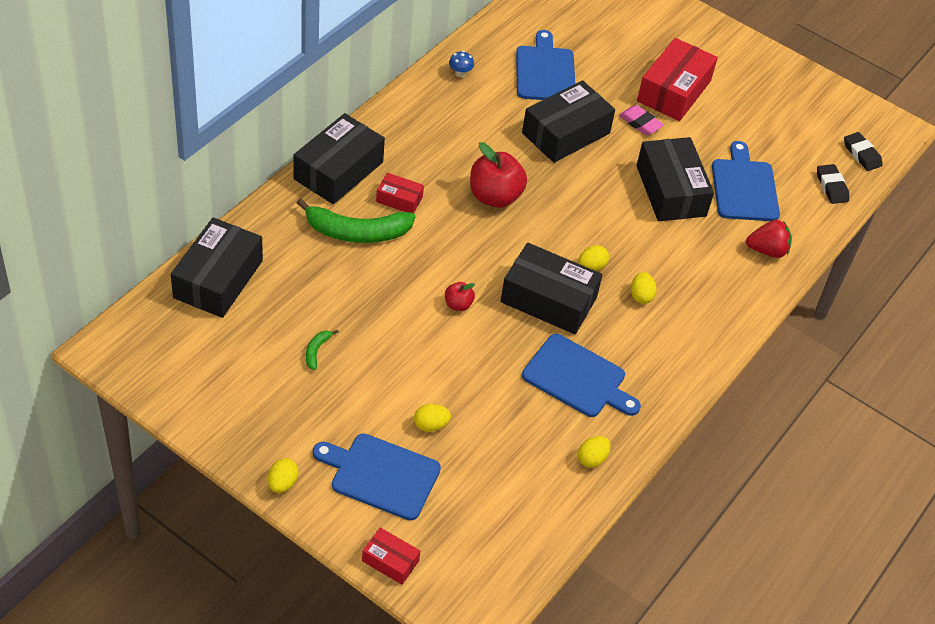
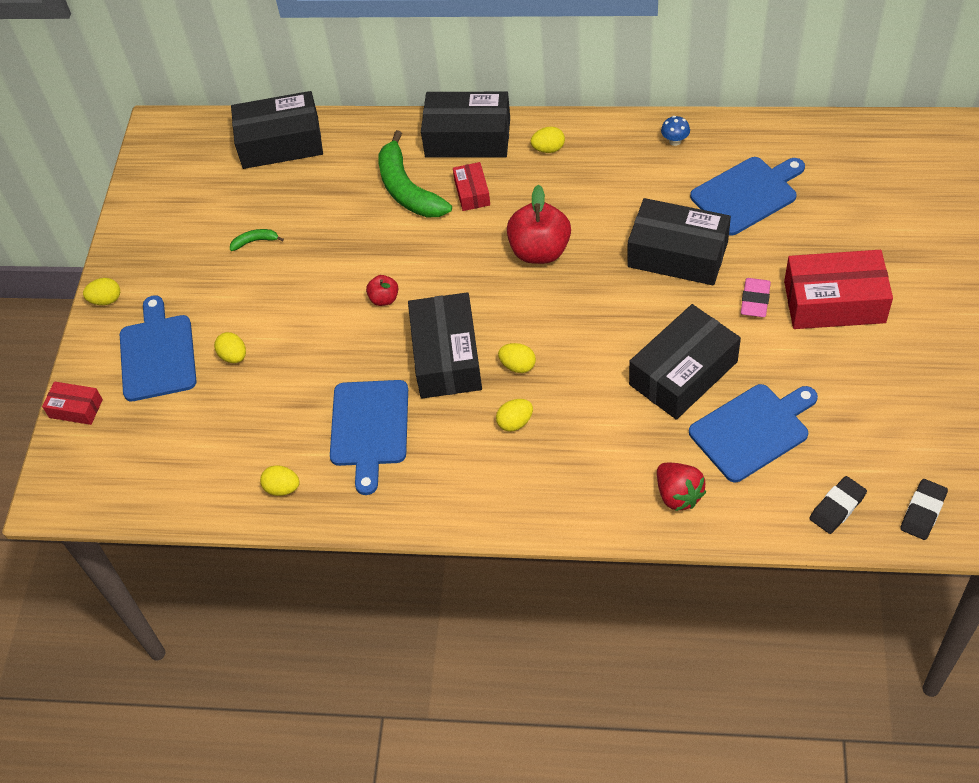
camera: 70 degrees right, 5 degrees up
(390, 561) = (76, 408): red box -> red box turned 75 degrees counterclockwise
(398, 136) = (548, 149): none -> yellow egg

